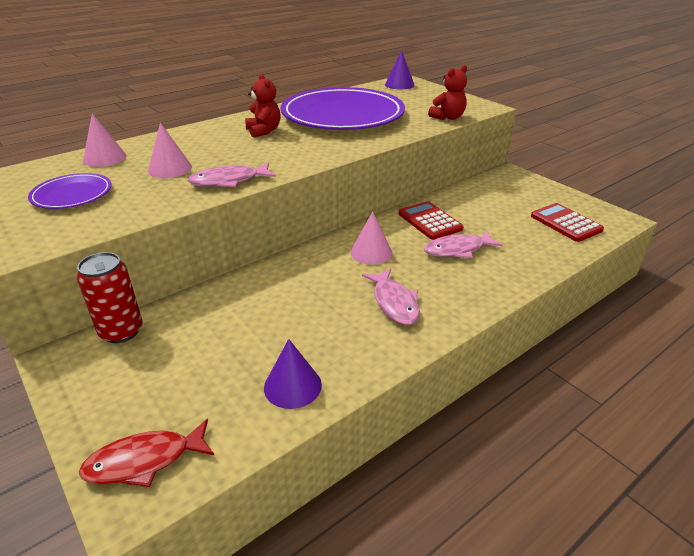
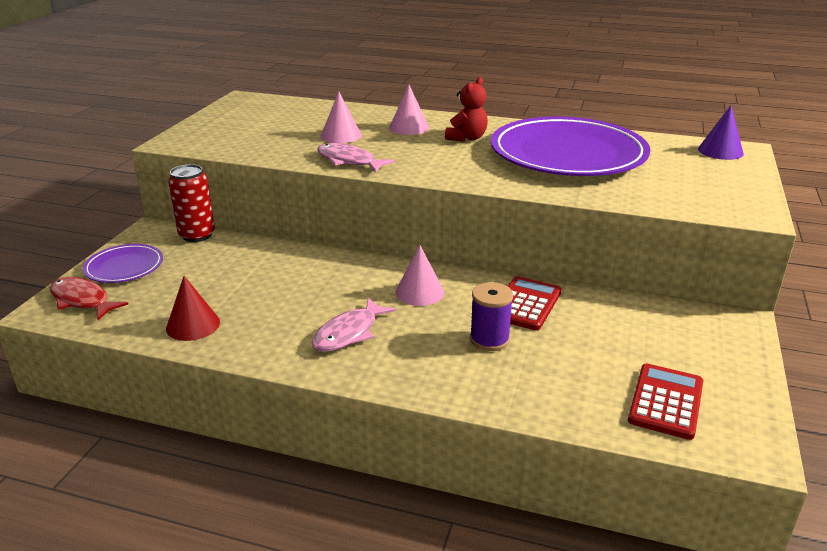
camera: 55 degrees right, 5 degrees down
(72, 195) = (260, 126): purple plate -> purple plate (124, 267)
(104, 158) = (327, 111): pink cone -> pink cone (409, 127)
(292, 386) = (193, 325): purple cone -> red cone
(448, 117) = (670, 203): red teddy bear -> none
(457, 250) = (489, 339): pink fish -> purple spool

